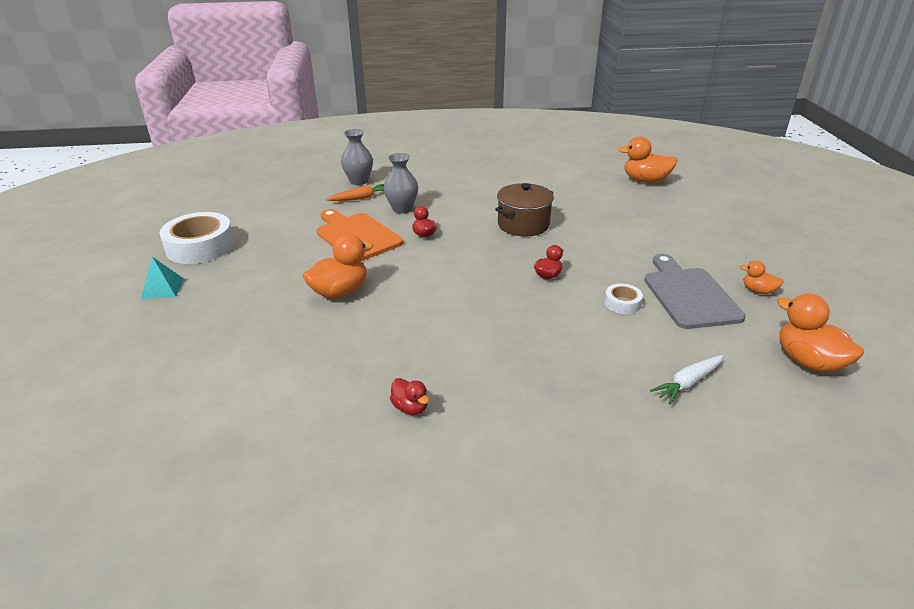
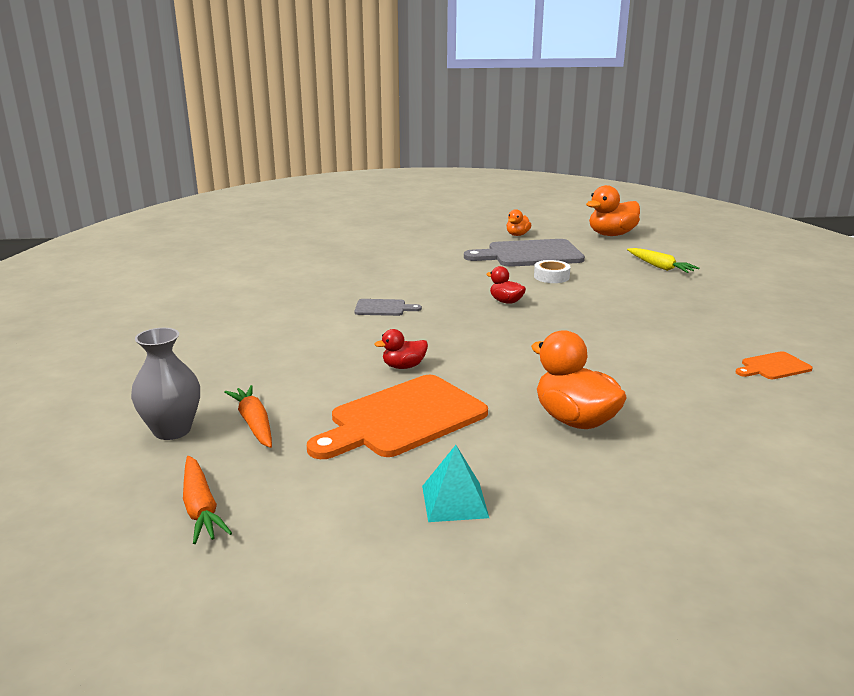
camera: 90 degrees left, 10 degrees down
(162, 288) = (621, 622): turquoise pyramid -> turquoise pyramid (454, 501)
(200, 246) = (437, 605): white tape -> none
(290, 195) = (201, 508): none -> orange carrot
(402, 209) = (312, 384): grey vase -> none
(410, 408) = (773, 367): red duck -> orange cutting board
(523, 224) = (383, 308): brown pot -> grey cutting board
(645, 180) = (281, 247): orange duck -> none
(687, 383) = (660, 267): white carrot -> yellow carrot

